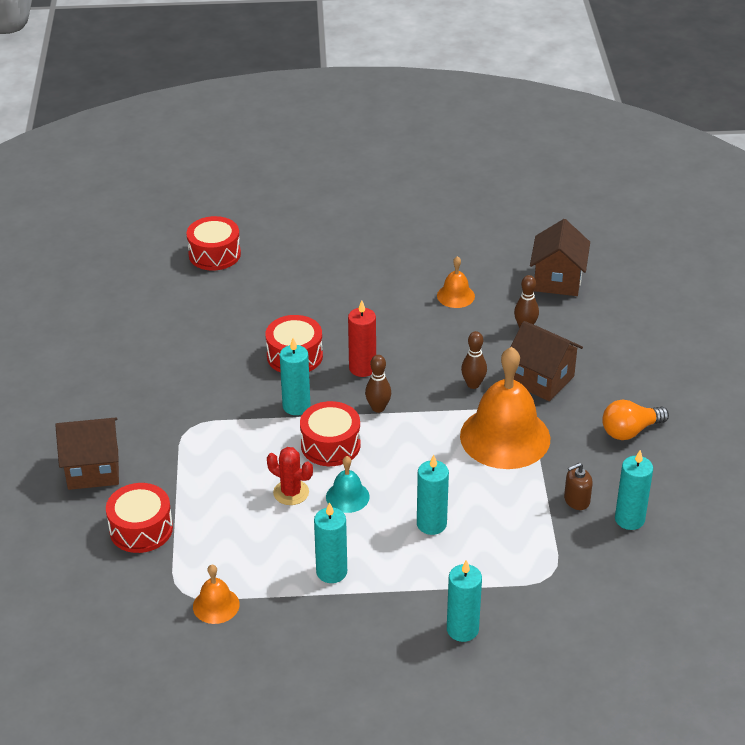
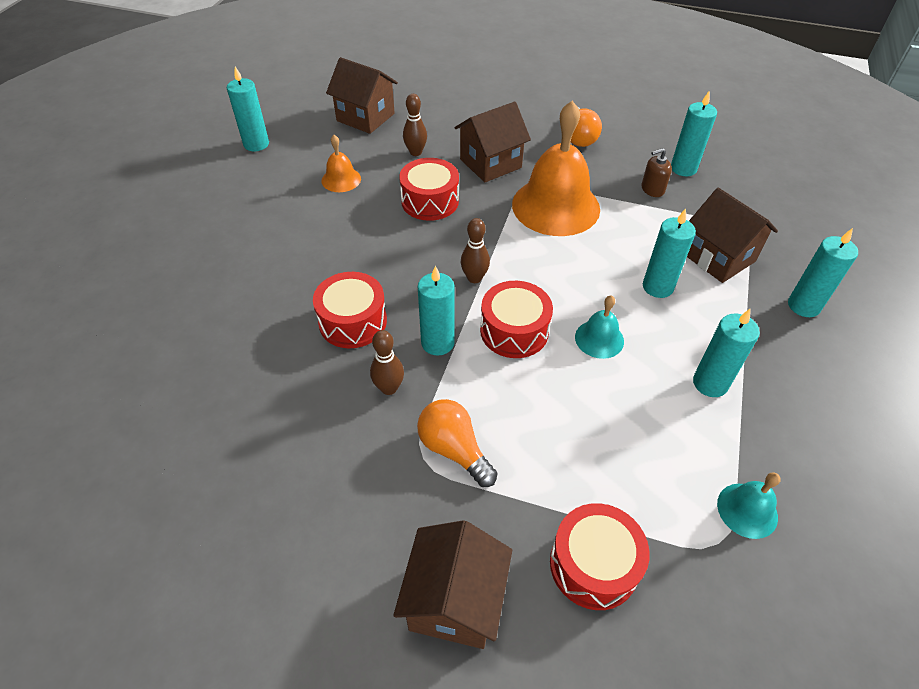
camera: 70 degrees left, 10 degrees up
(203, 441) = (454, 449): none -> orange light bulb
(214, 254) = (112, 346): red drum -> red drum (430, 201)
(216, 605) = (747, 510): orange bell -> turquoise bell
(291, 492) = (577, 385): red cactus -> none
(362, 368) = (406, 273): red candle -> none
(471, 232) = (256, 144): none -> turquoise candle
(473, 384) = (474, 205): brown bowling pin -> brown bowling pin (389, 388)
(498, 562) = (718, 257): none -> brown house
(576, 500) = (652, 189): brown soap dispenser -> brown soap dispenser turned 75 degrees clockwise

